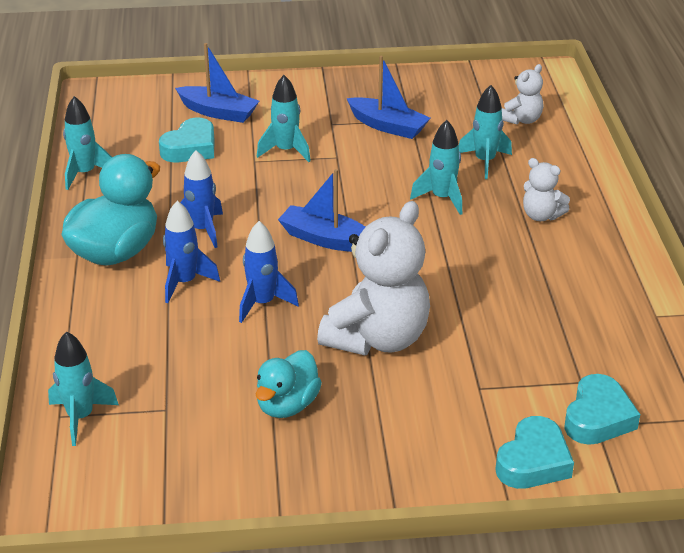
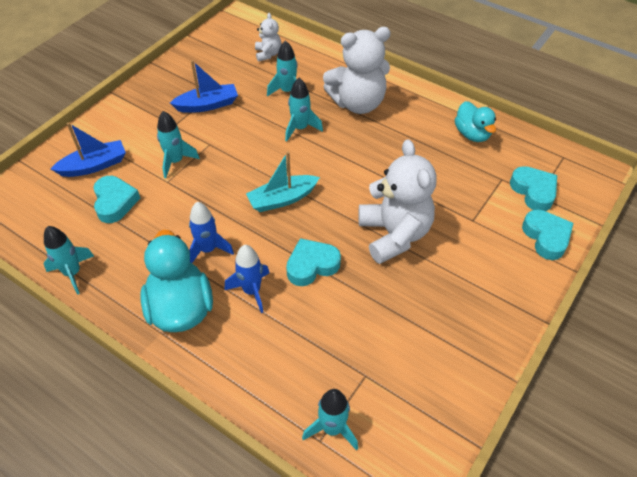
camera: 50 degrees left, 15 degrees up
(262, 303) = (312, 265): blue rocket -> turquoise heart
(287, 405) = (415, 312): turquoise duck -> turquoise duck (472, 134)
(326, 239) = (282, 199): blue boat -> turquoise boat
(541, 215) = (358, 103): white teddy bear -> white teddy bear, size x2.05

